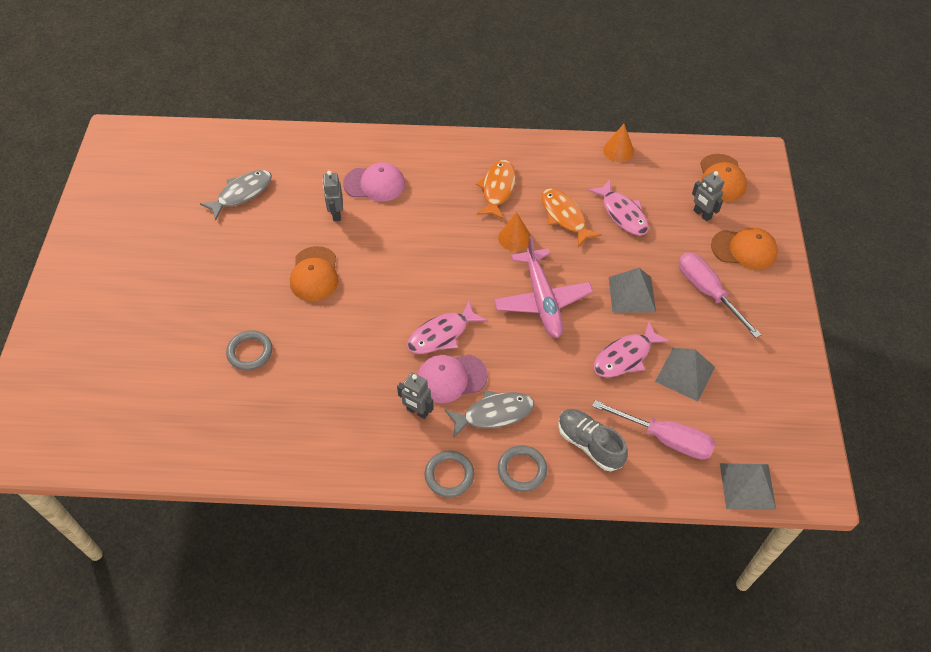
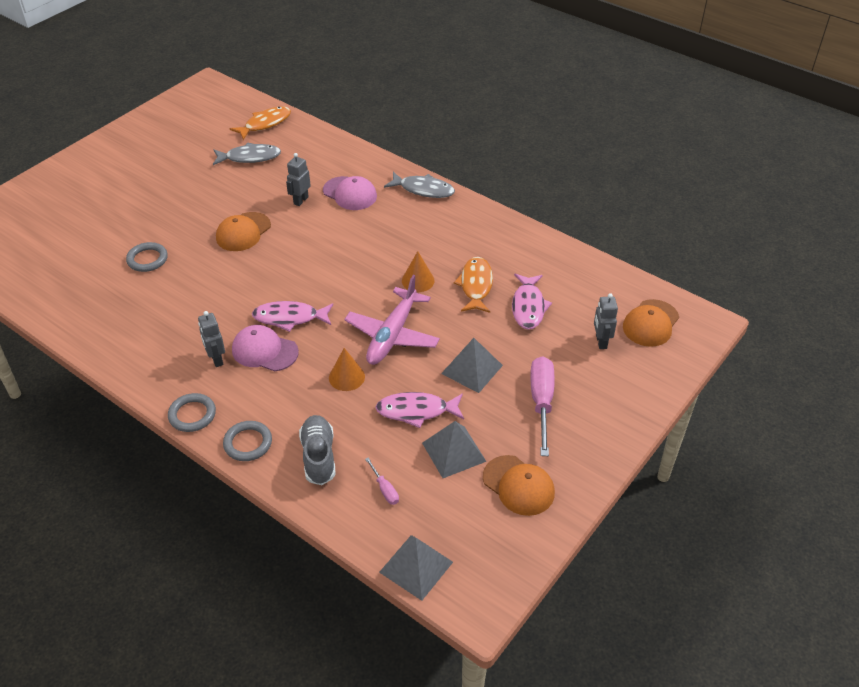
camera: 35 degrees right, 10 degrees down
(494, 414) = (269, 393): grey fish -> grey fish (423, 190)
(497, 189) = (441, 240): orange fish -> orange fish (265, 124)
(618, 150) = (575, 259): orange cone -> orange cone (346, 377)
(665, 438) = (385, 489): pink screwdriver -> pink screwdriver, size x0.48
(744, 249) = (612, 387): orange cap -> orange cap (518, 485)

